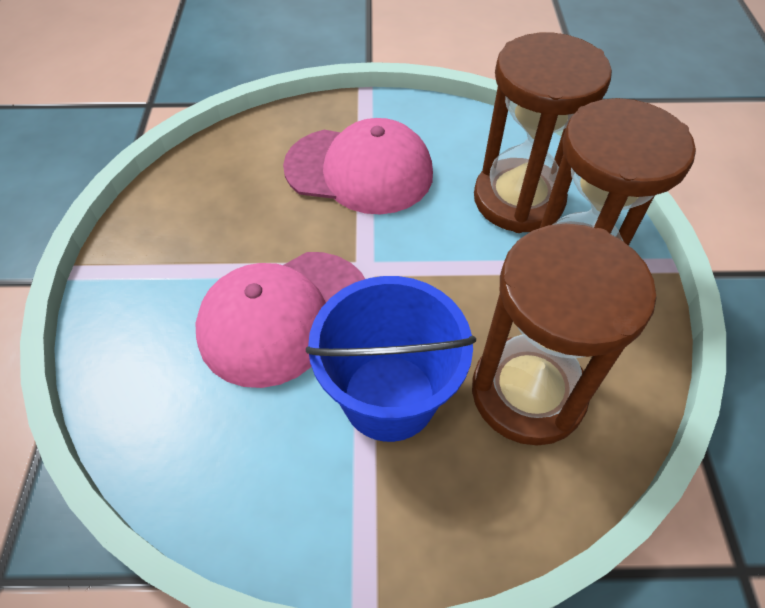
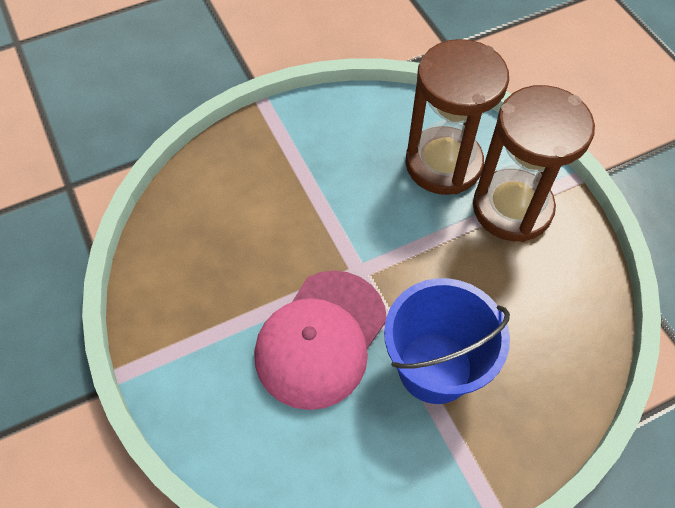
camera: 25 degrees left, 5 degrees up
(359, 170) = (304, 185): pink cap -> none
(527, 393) = (527, 321): brown hourglass -> none

